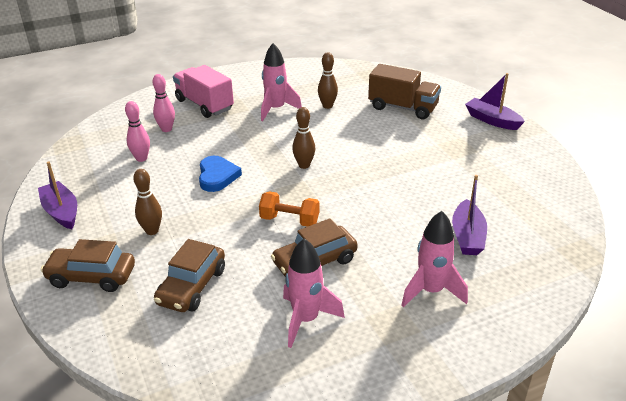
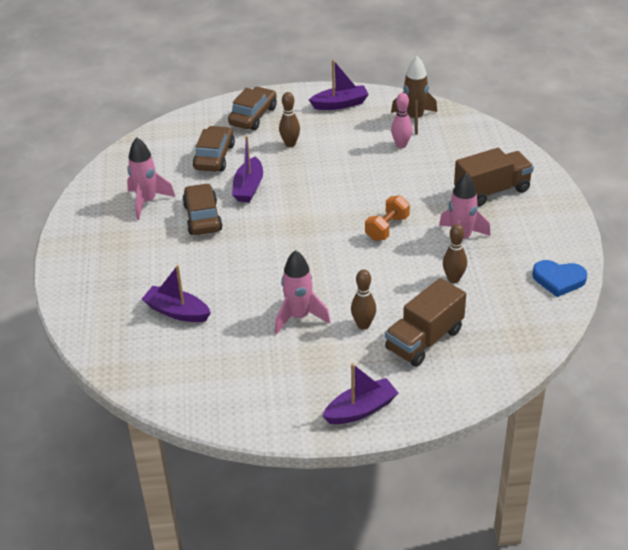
camera: 110 degrees right, 5 degrees up
(92, 158) = (414, 119): none -> brown rocket
(166, 129) = (449, 162): pink bowling pin -> none
(192, 286) = (214, 157): brown car -> brown car turned 60 degrees clockwise
(204, 105) = (492, 191): pink truck -> brown truck
(217, 176) = (349, 184): blue heart -> blue heart (558, 280)
(246, 241) = (248, 187): none -> purple boat
(289, 220) = (262, 214): orange dumbbell -> orange dumbbell (387, 228)
(304, 165) = (340, 238): brown bowling pin -> brown bowling pin (363, 325)
(431, 291) = (131, 269): pink rocket -> pink rocket (299, 317)

